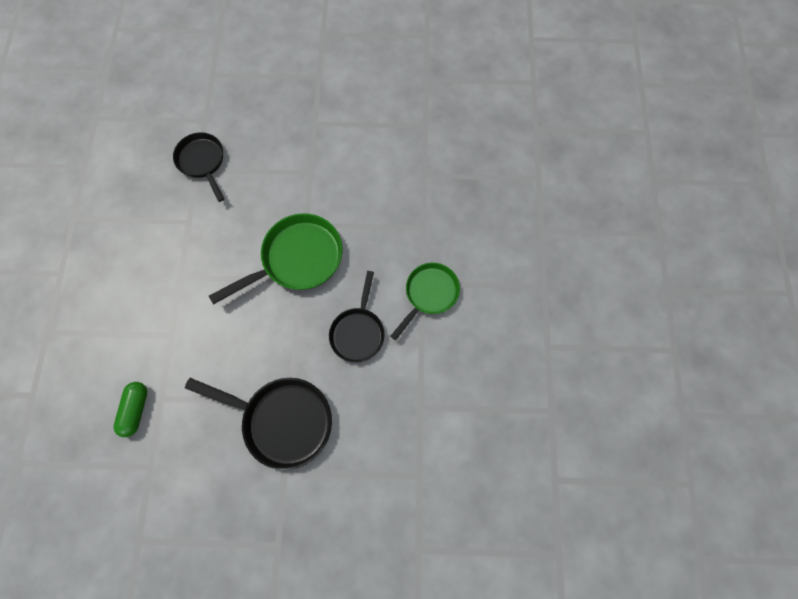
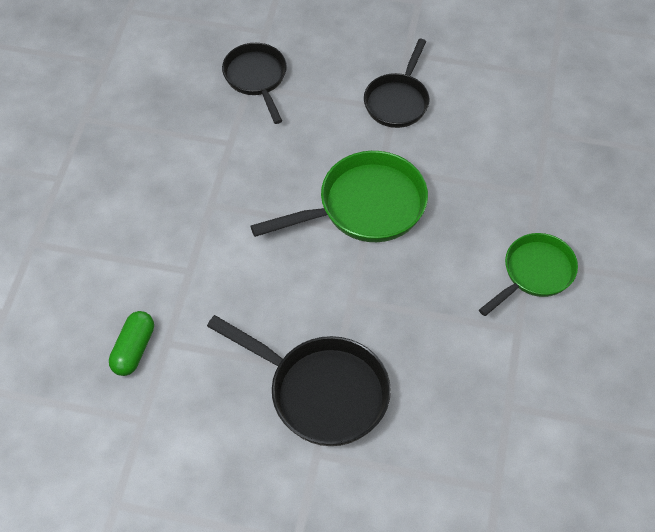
camera: 10 degrees right, 15 degrees down
(358, 332) = (434, 303): black pan -> black pan (397, 101)

